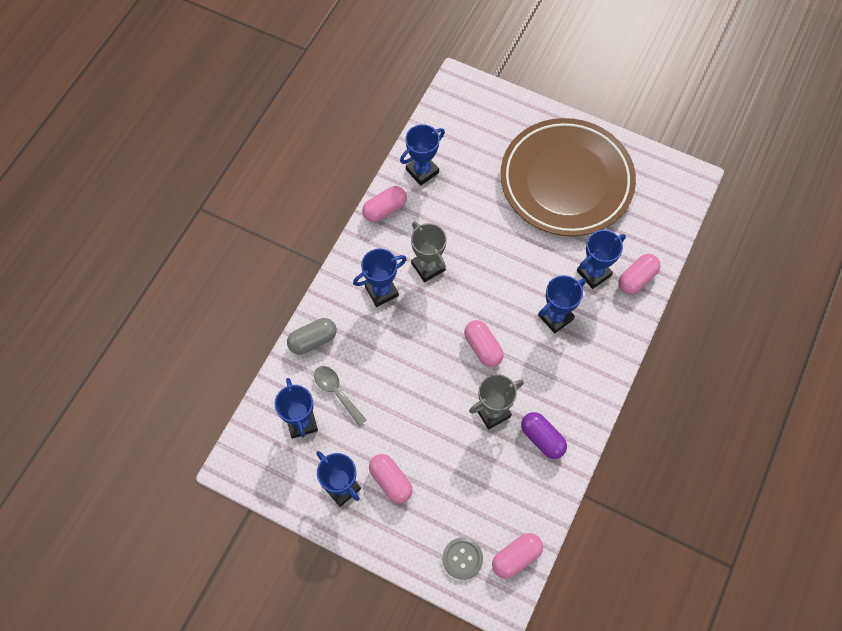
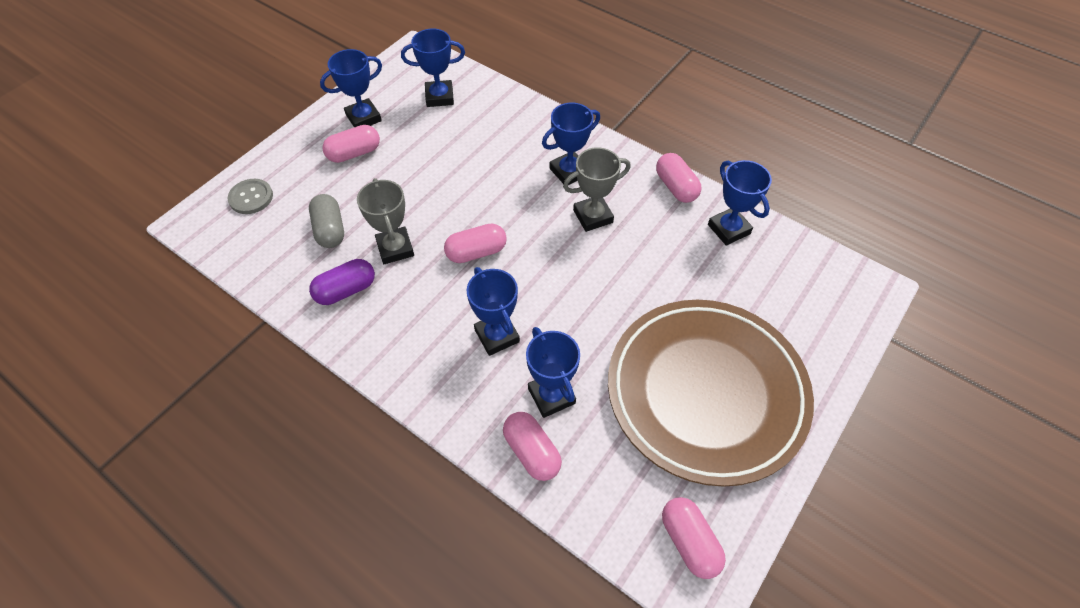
camera: 100 degrees right, 10 degrees down
(313, 340) = (524, 112): grey capsule -> grey capsule (330, 230)
(336, 392) = (462, 124): grey spoon -> none
(381, 291) = (569, 171): blue trophy -> blue trophy turned 75 degrees clockwise
(516, 557) = (228, 242): pink capsule -> pink capsule (689, 541)

